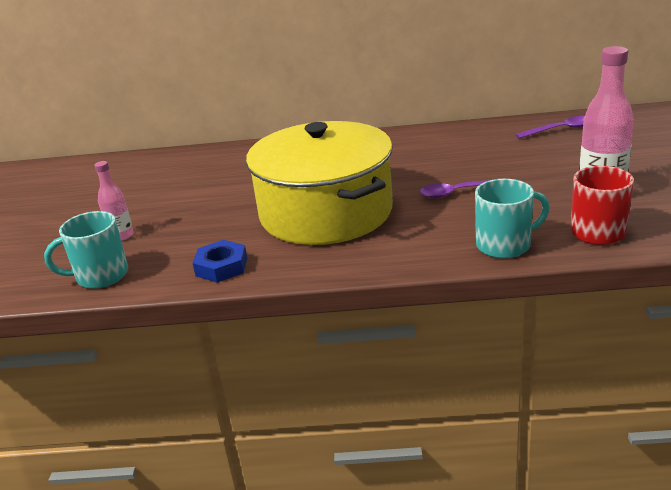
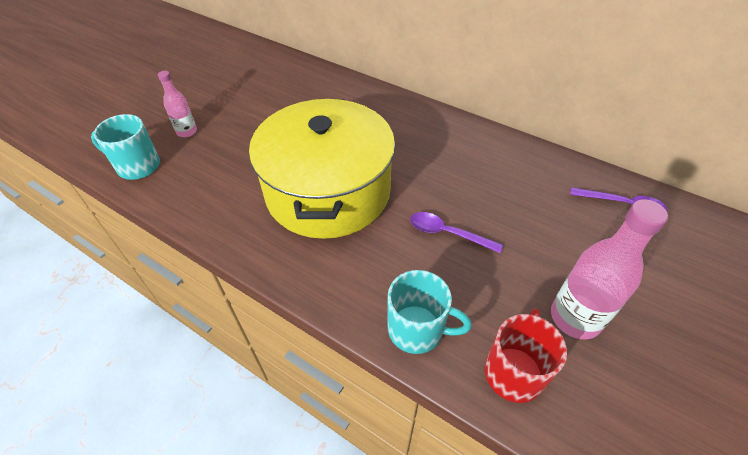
camera: 30 degrees right, 20 degrees up
(221, 267) = (207, 207): blue nut -> none

